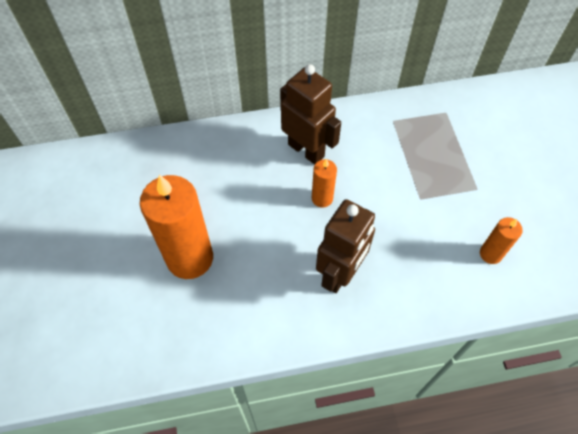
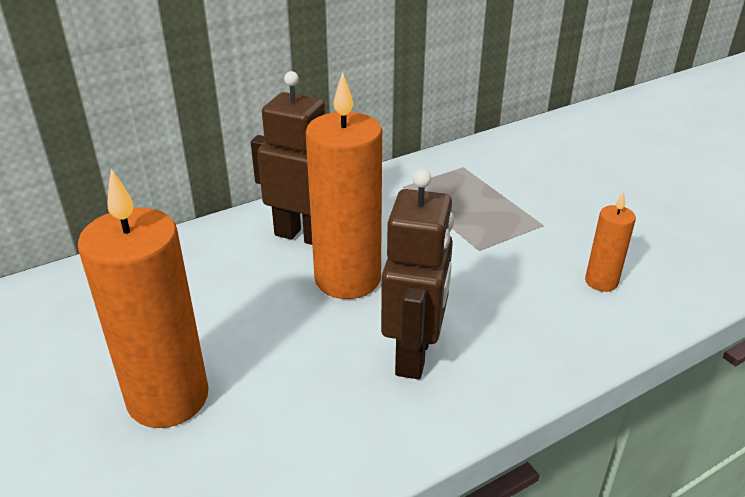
camera: 20 degrees left, 25 degrees down
(322, 198) = (347, 279): orange candle -> orange candle, size x2.06

